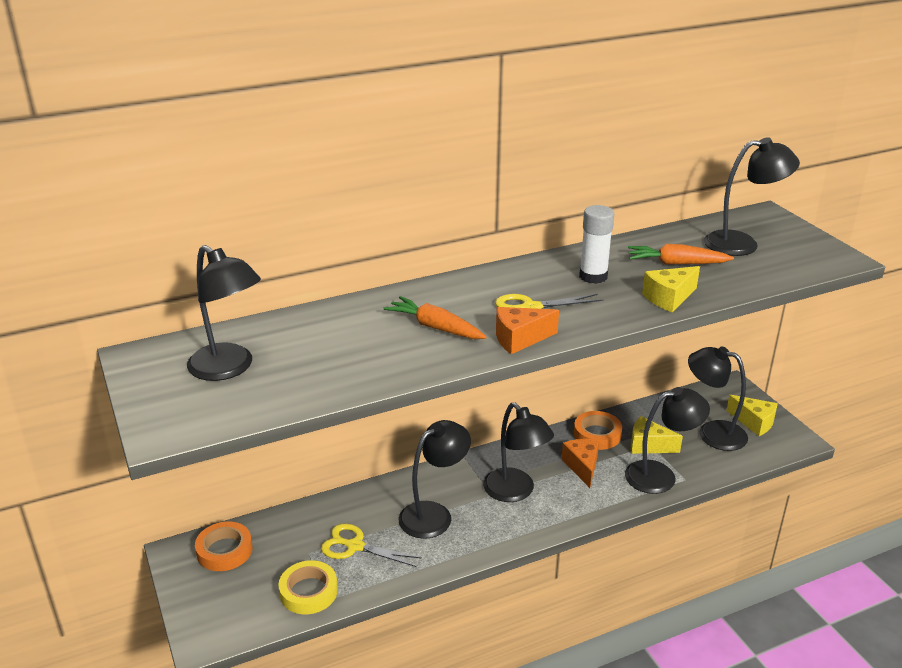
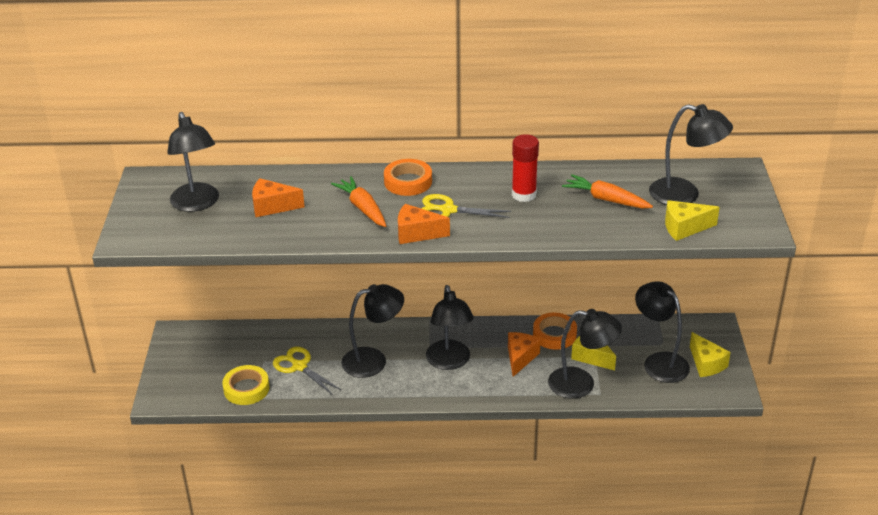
camera: 25 degrees right, 5 degrees up
(224, 550) = (207, 341): orange tape -> orange tape (408, 182)
(327, 350) = (272, 206): none -> orange cheese
(593, 276) = (524, 194): white glue stick -> red glue stick
(669, 298) = (567, 229): yellow cheese -> yellow cheese (684, 228)

